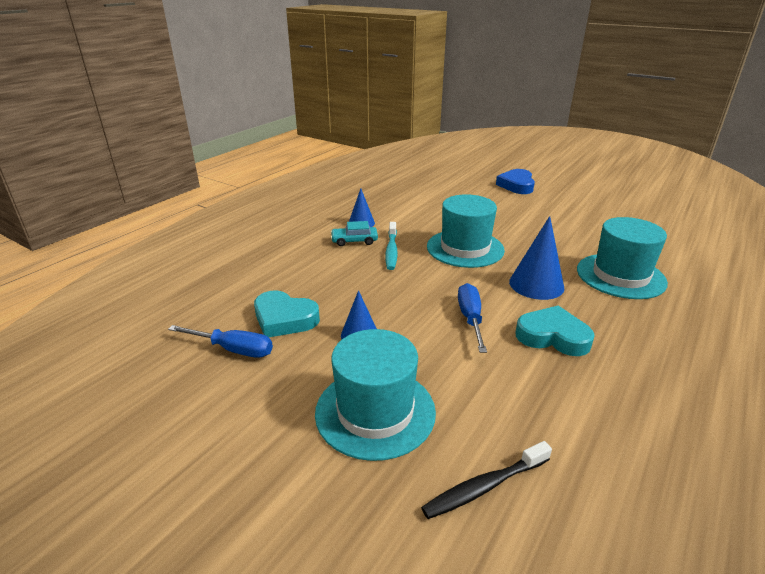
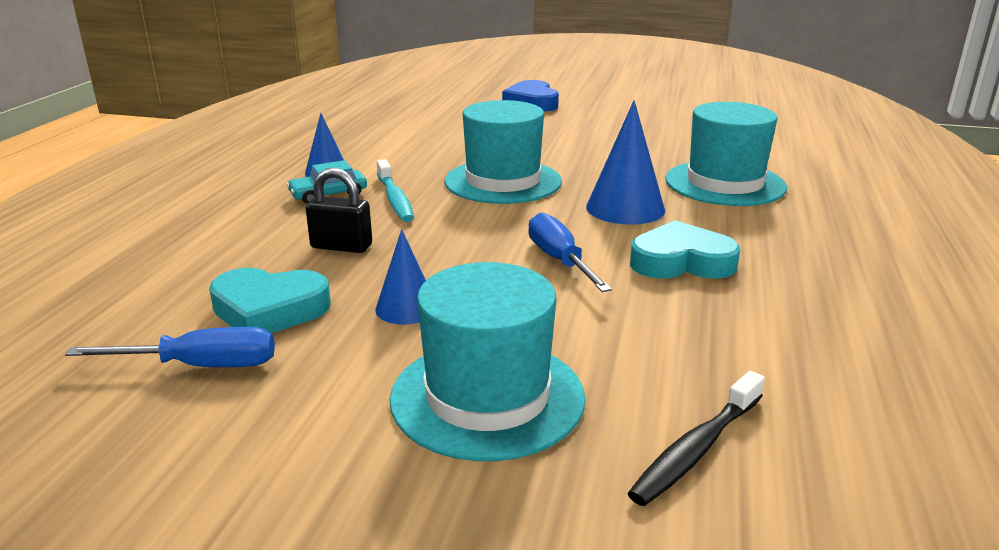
camera: 20 degrees left, 5 degrees down
(344, 281) = (341, 246): none -> black padlock

